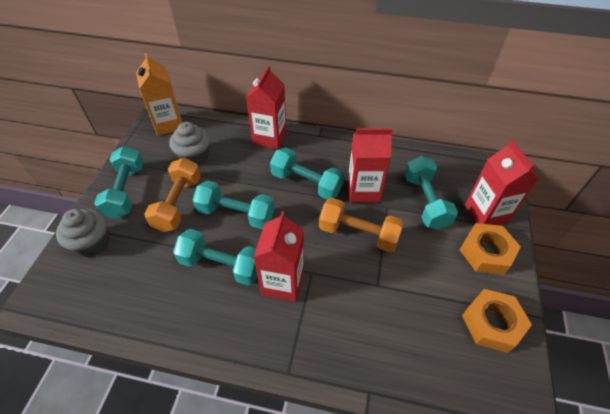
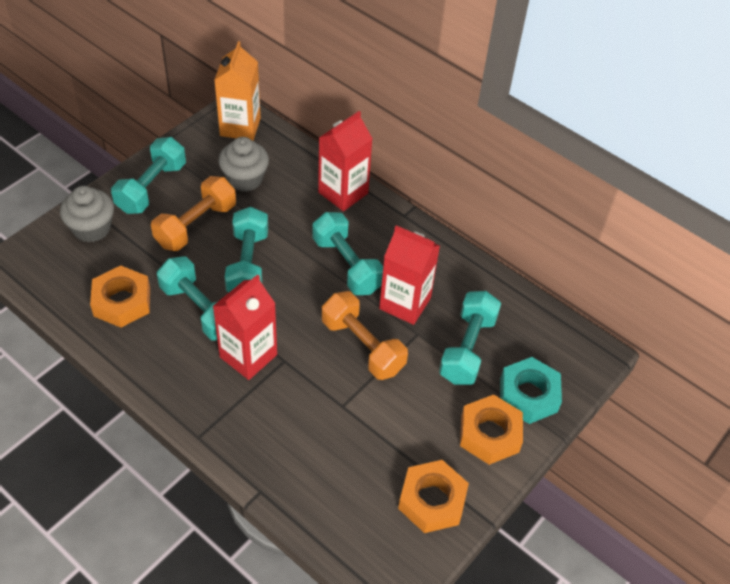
camera: 25 degrees right, 0 degrees up
(153, 290) = (122, 302): none -> orange nut
(236, 214) = (248, 264): turquoise dumbbell -> turquoise dumbbell turned 45 degrees clockwise
(486, 213) = (528, 395): red carton -> turquoise nut

